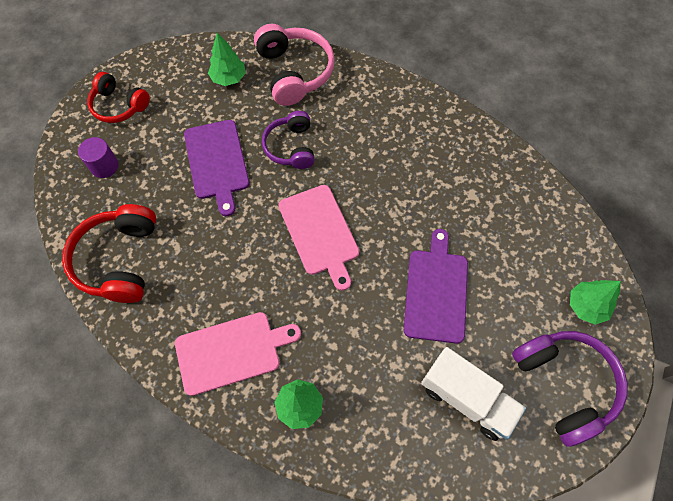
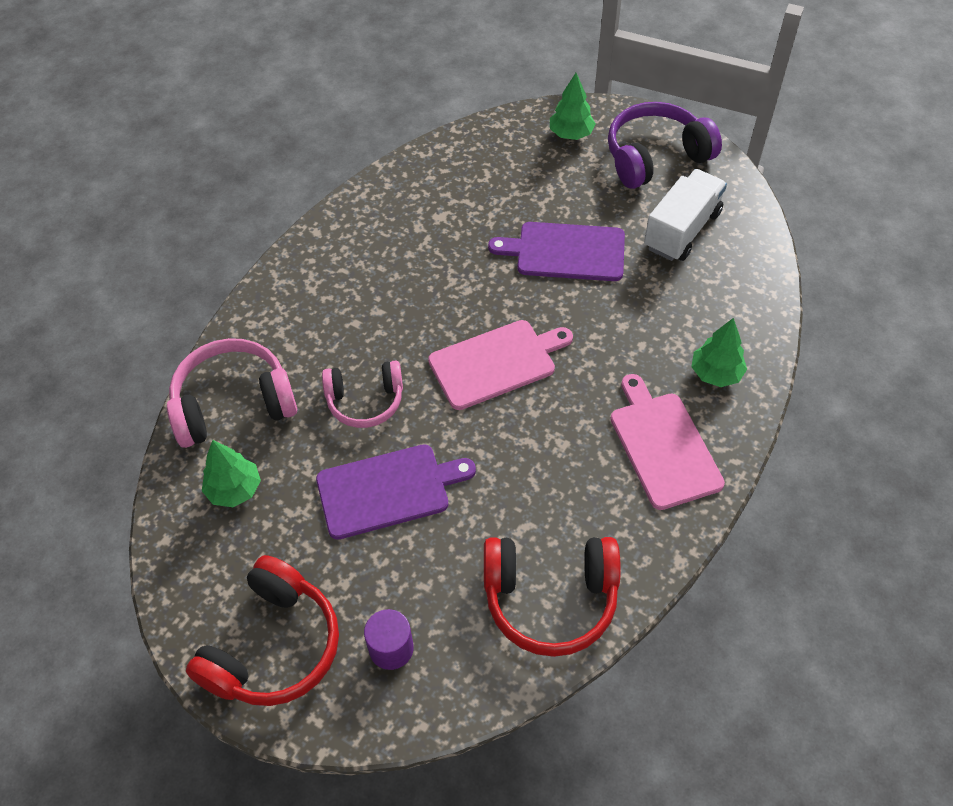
camera: 90 degrees left, 10 degrees down
(119, 105) = (273, 646): red headphones -> red headphones, size x1.52
(291, 147) = (365, 401): purple headphones -> pink headphones

